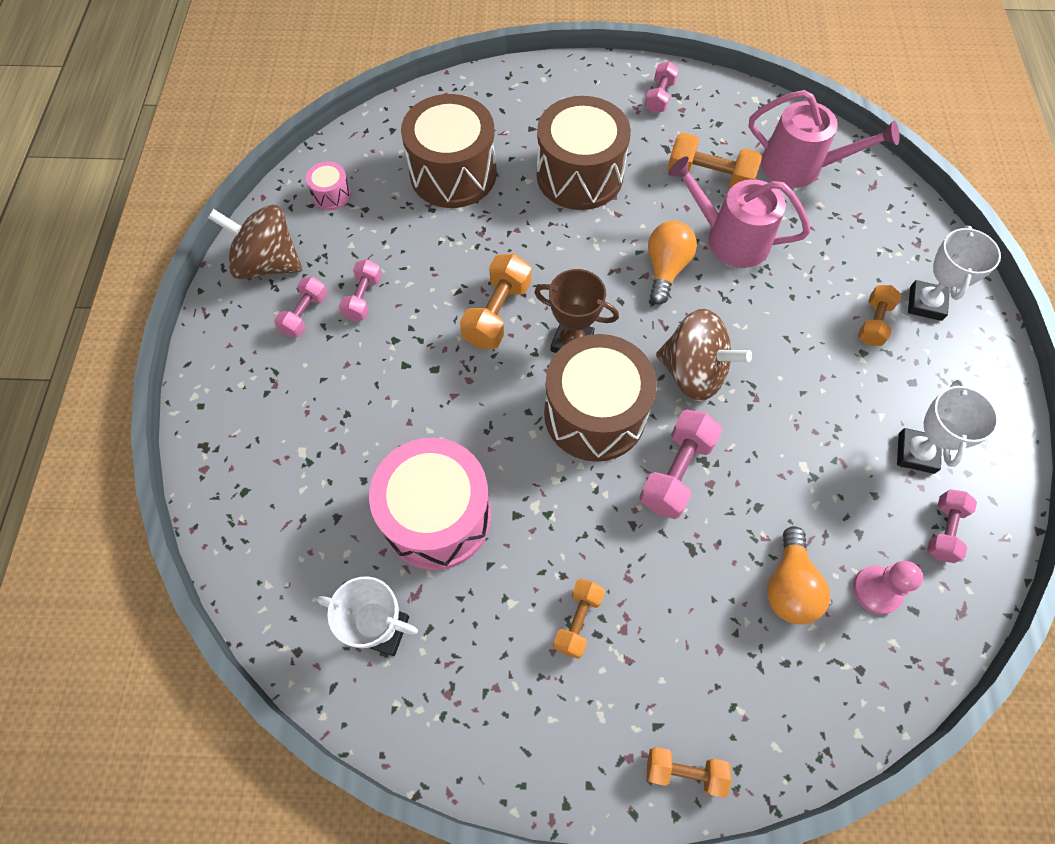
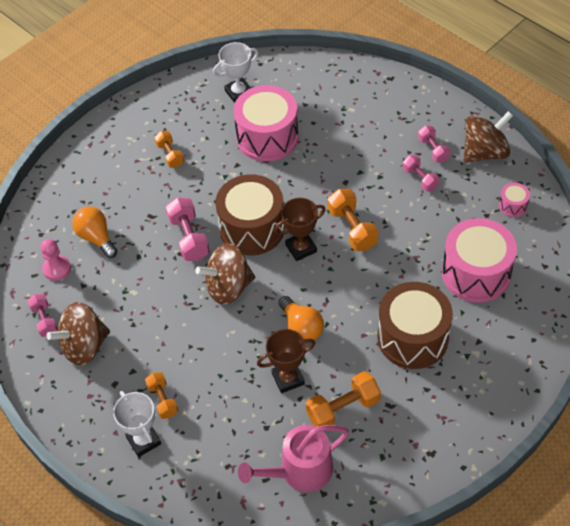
camera: 135 degrees right, 10 degrees down
(453, 174) = (476, 273): brown drum -> pink drum
(659, 97) = (439, 440): pink dumbbell -> none
(684, 771) = (82, 149): orange dumbbell -> none
(730, 239) = (288, 378): pink watering can -> brown trophy
(916, 453) = (84, 346): white trophy -> brown spinning top

